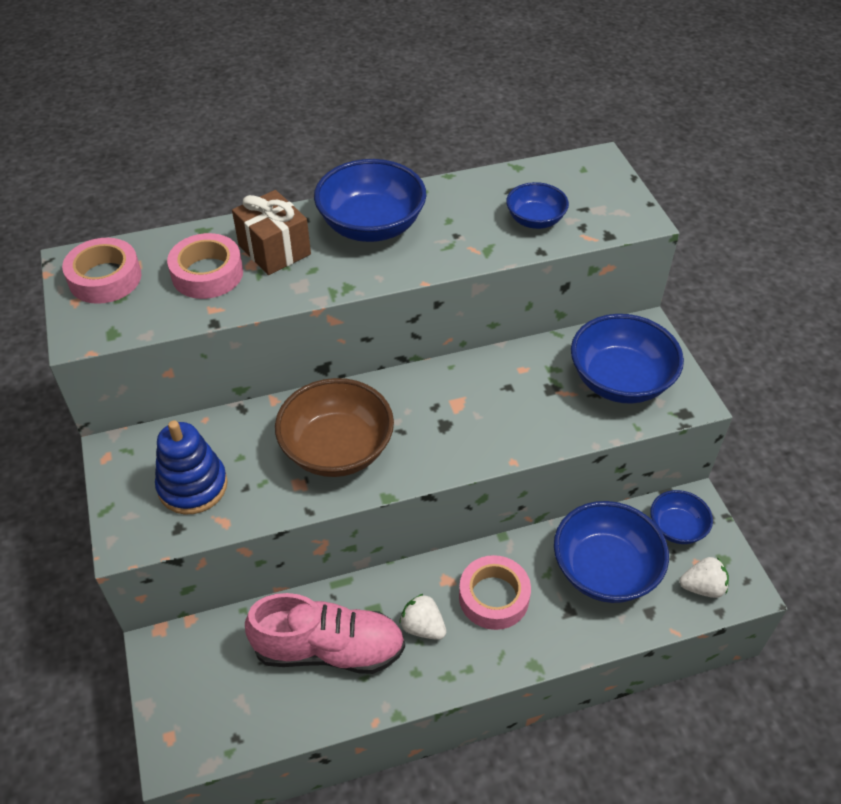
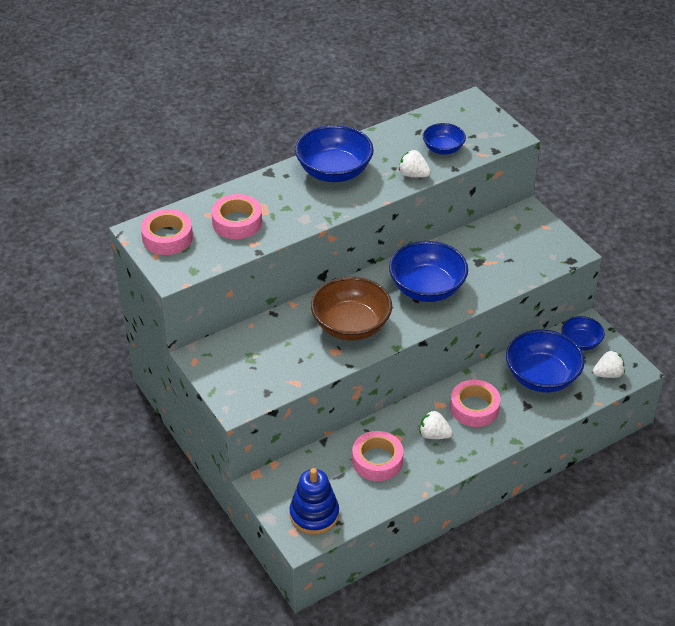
camera: 15 degrees left, 5 degrees down
(193, 486) = (264, 366): blue stacking toy -> blue stacking toy (314, 514)
(274, 250) = (275, 199): brown gift -> none
(329, 649) = (377, 460): pink shoe -> pink tape
(478, 250) = (413, 175): none -> white strawberry
(620, 380) = (522, 248): blue bowl -> blue bowl (427, 288)

